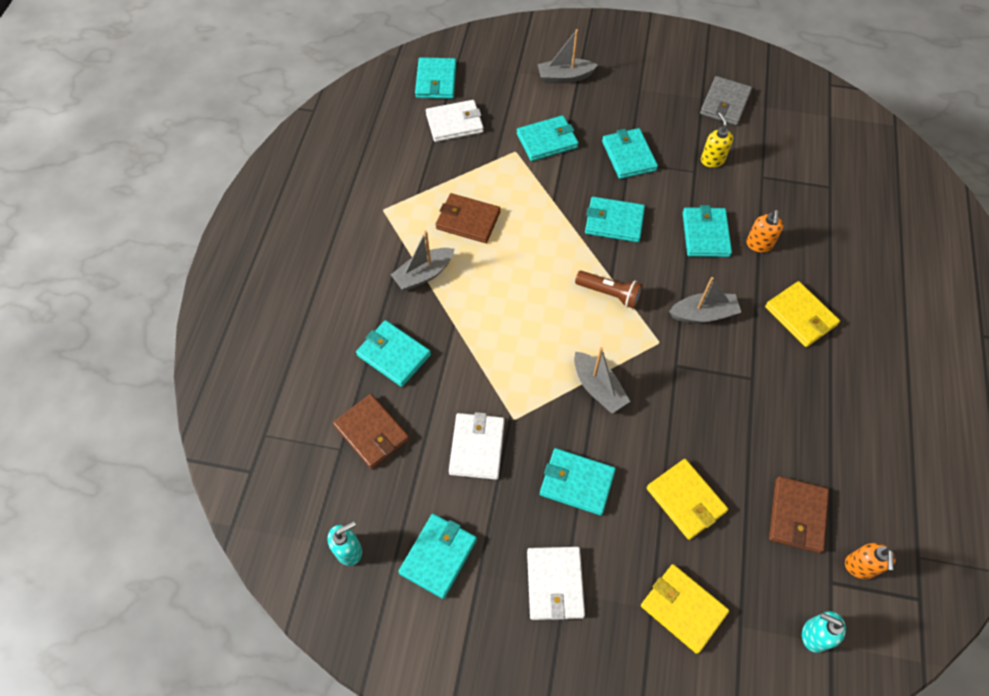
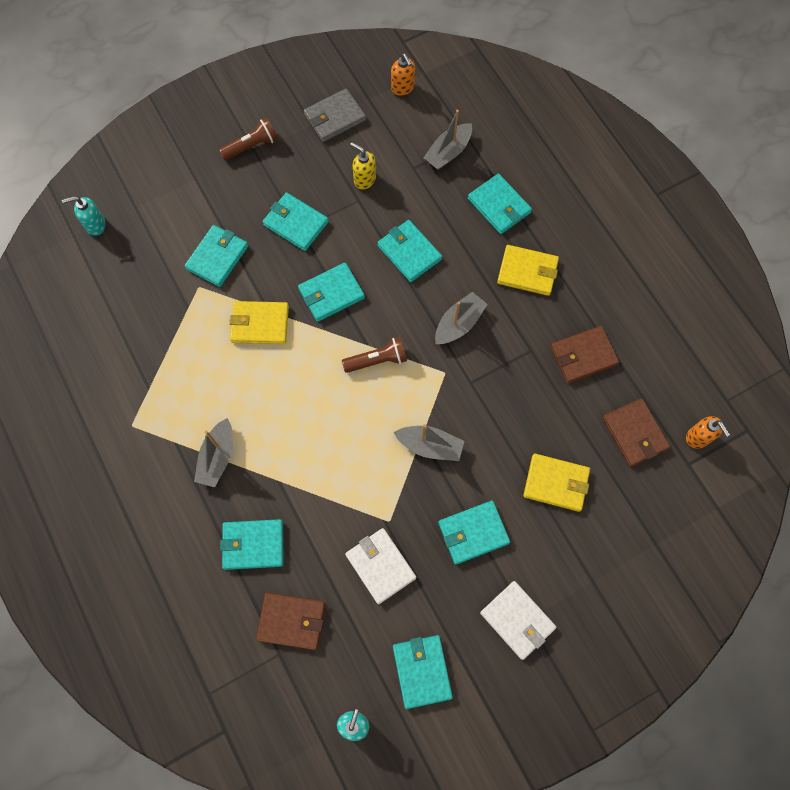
camera: 40 degrees left, 10 degrees up
(436, 81) = (70, 267): turquoise wallet -> turquoise wallet (499, 206)
(454, 123) = (123, 297): white wallet -> none
(468, 220) = (213, 381): brown wallet -> brown wallet (583, 356)
(564, 77) = (182, 184): grey boat -> grey boat (448, 152)
(640, 84) = (252, 146): none -> brown flashlight
(683, 608) = (612, 564): yellow wallet -> yellow wallet (260, 324)
(725, 103) = (334, 117): grey wallet -> grey wallet turned 75 degrees clockwise
(759, 244) = (455, 232): orange soap dispenser -> orange soap dispenser (403, 88)
(814, 635) = (703, 511): turquoise soap dispenser -> turquoise soap dispenser (95, 225)

